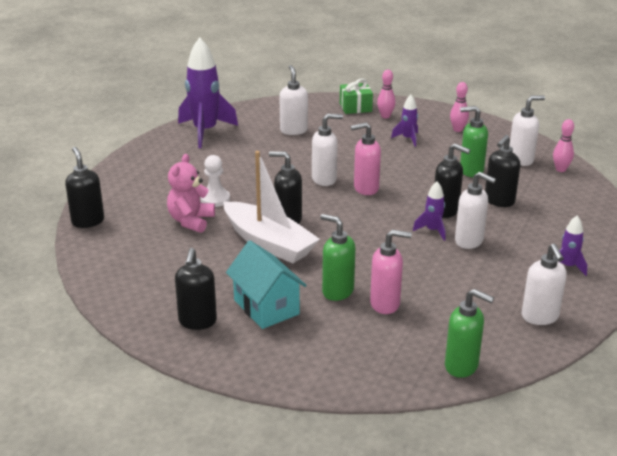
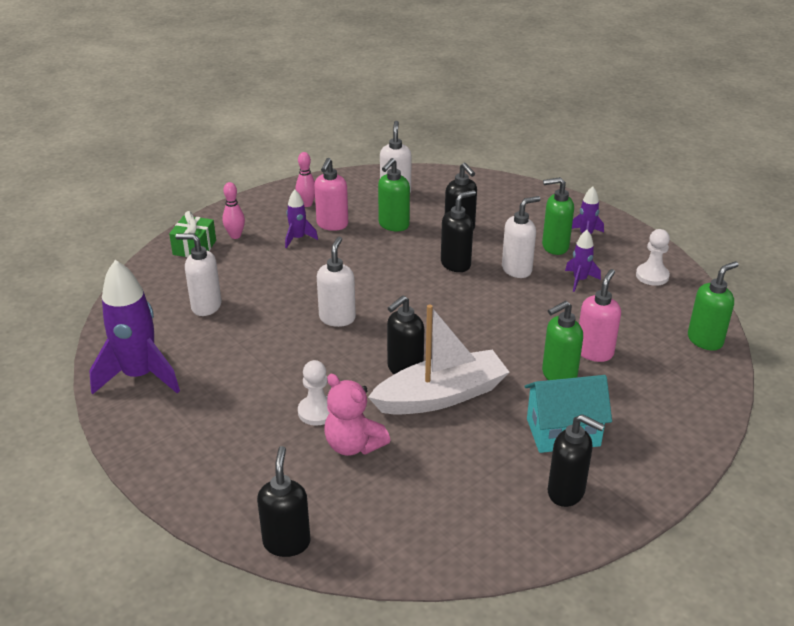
camera: 65 degrees left, 5 degrees up
(88, 221) = (287, 542): black soap dispenser -> black soap dispenser turned 90 degrees clockwise
(365, 188) = (378, 297): pink soap dispenser -> pink soap dispenser (332, 225)
(432, 230) = (485, 283): purple rocket -> purple rocket (579, 280)
(528, 253) = (554, 247): none -> green soap dispenser
(540, 317) = (652, 276): white soap dispenser -> white pawn
(560, 169) = (429, 180): pink bowling pin -> none

